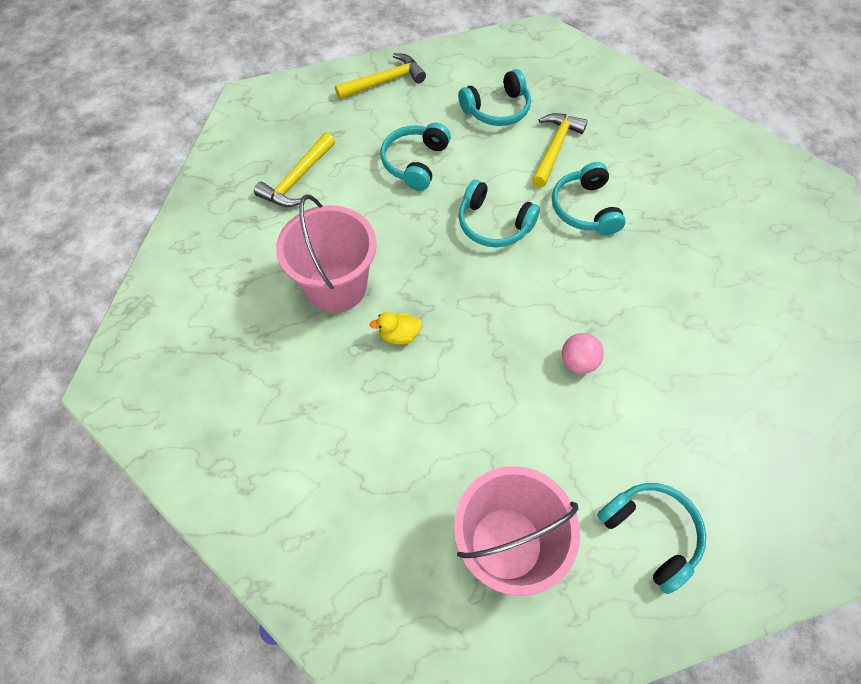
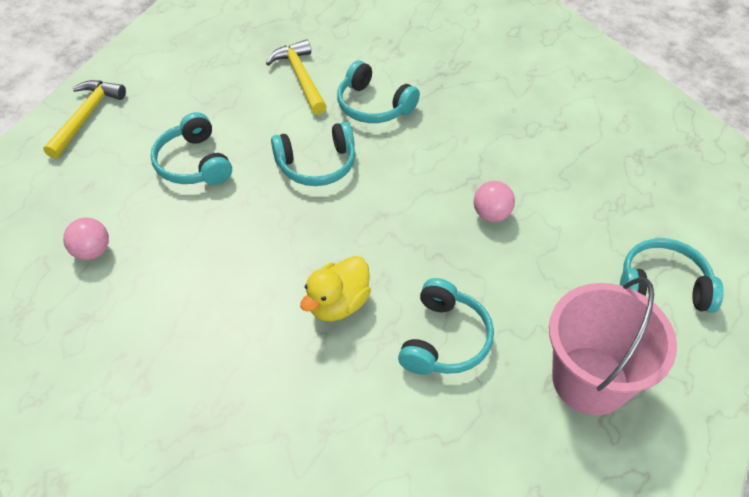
camera: 45 degrees left, 10 degrees down
(297, 179) = (92, 251): yellow hammer -> pink ball
(336, 286) = (238, 310): pink bucket -> none
(399, 335) = (338, 304): yellow duck -> yellow duck, size x1.52
(497, 109) = (219, 78): turquoise headphones -> turquoise headphones (444, 339)

